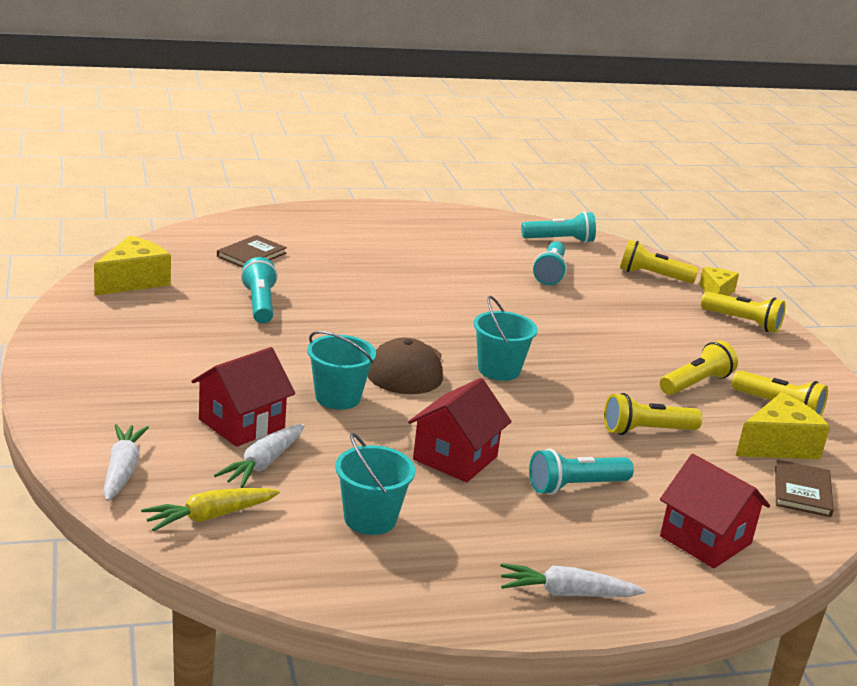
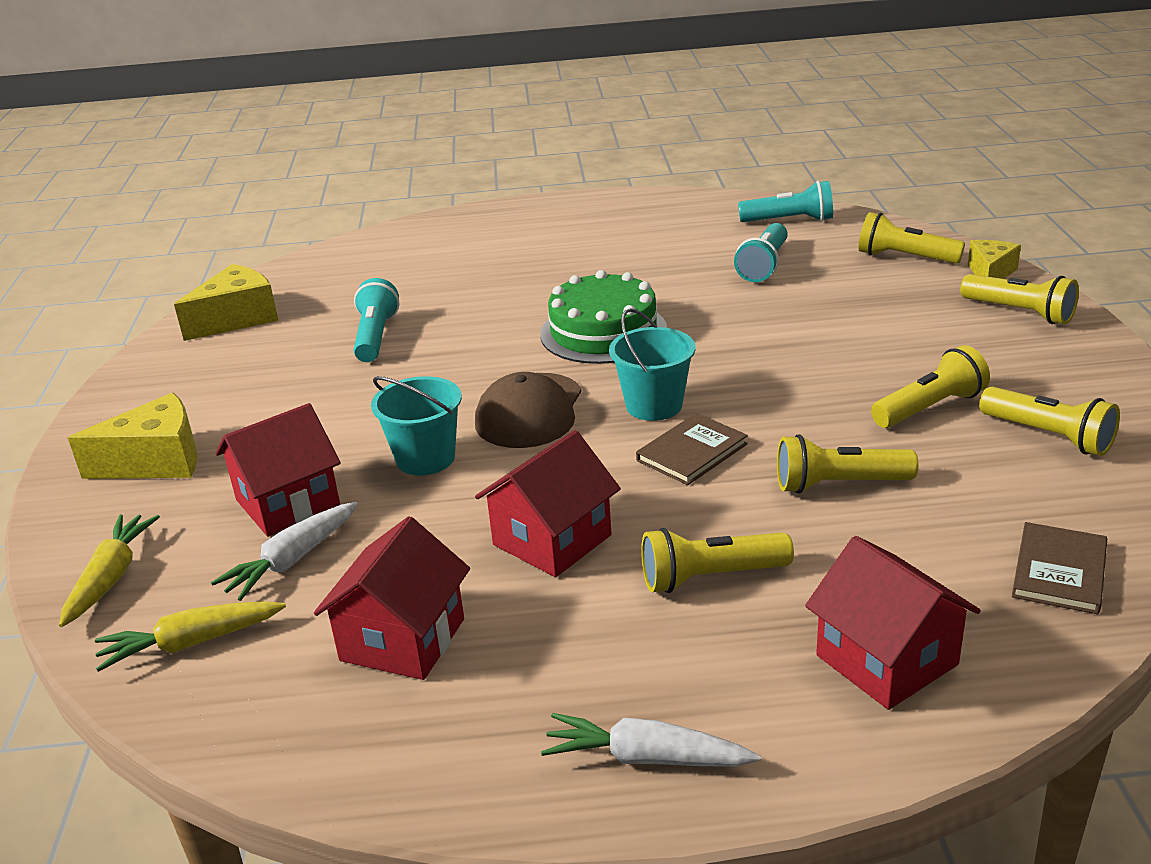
camera: 15 degrees right, 5 degrees up
(122, 470) = (111, 578): white carrot -> yellow carrot
(251, 255) = (391, 274): brown book -> brown book (692, 452)
(370, 519) = (402, 639): turquoise bucket -> red house
(442, 314) = (603, 332): none -> green cake
(575, 486) = (710, 577): turquoise flashlight -> yellow flashlight
(778, 445) = (1035, 497): yellow cheese -> yellow cheese (156, 461)

